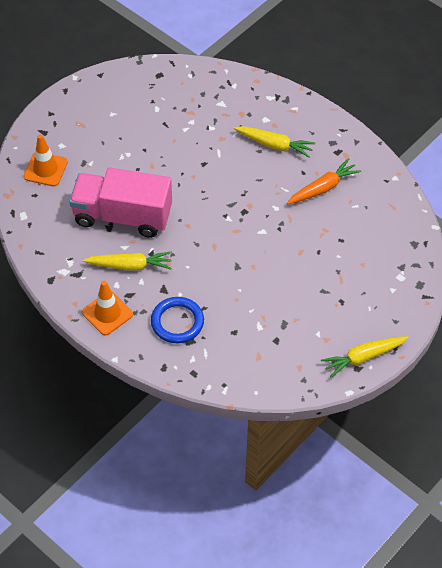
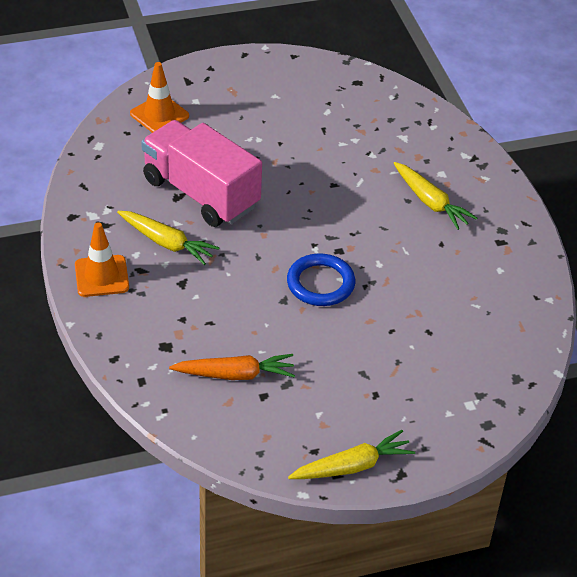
camera: 30 degrees right, 10 degrees down
(177, 322) = (168, 322): blue ring -> blue ring (320, 283)
(323, 188) = (451, 269): orange carrot -> orange carrot (235, 374)
(363, 357) = (352, 466): yellow carrot -> yellow carrot turned 150 degrees clockwise

